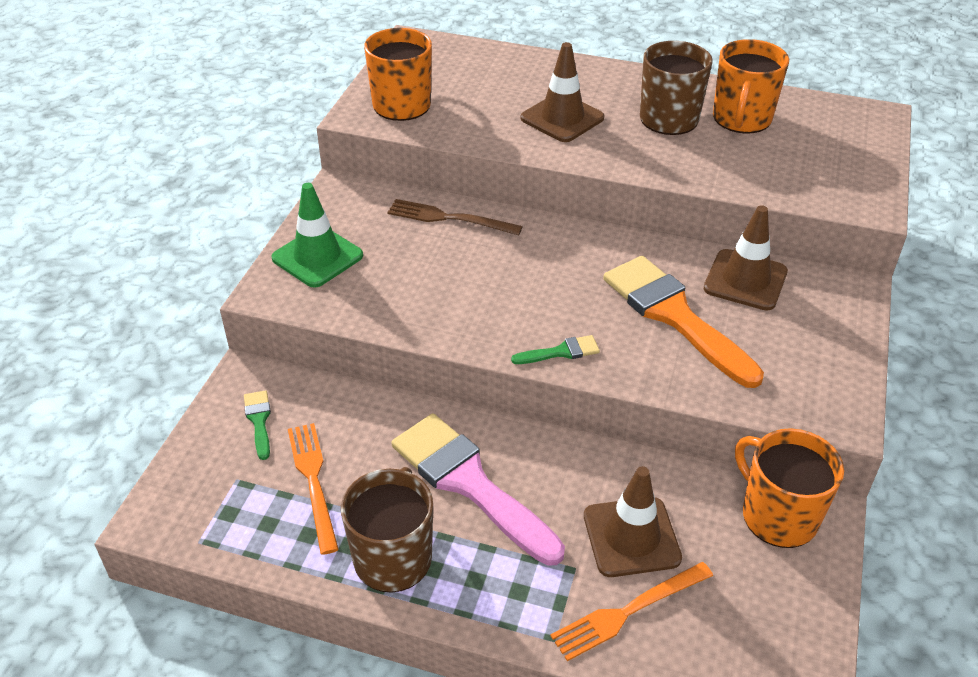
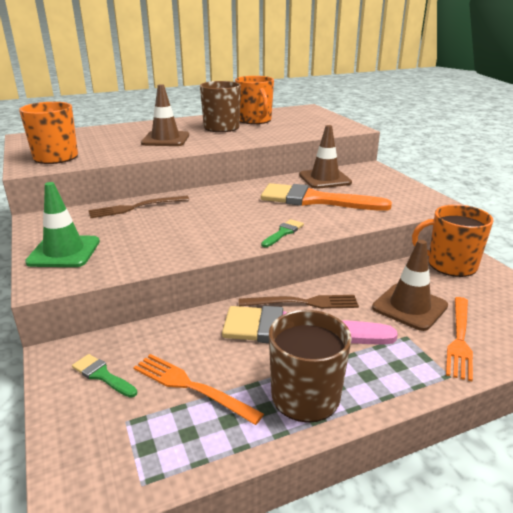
camera: 40 degrees left, 15 degrees down
(520, 454) = (303, 303): none -> brown fork

